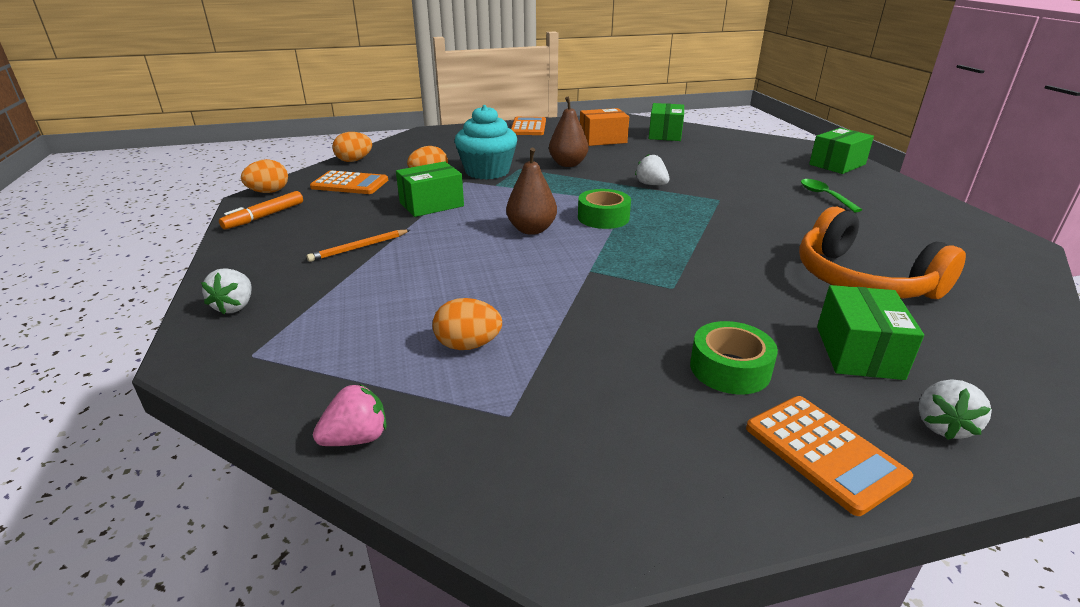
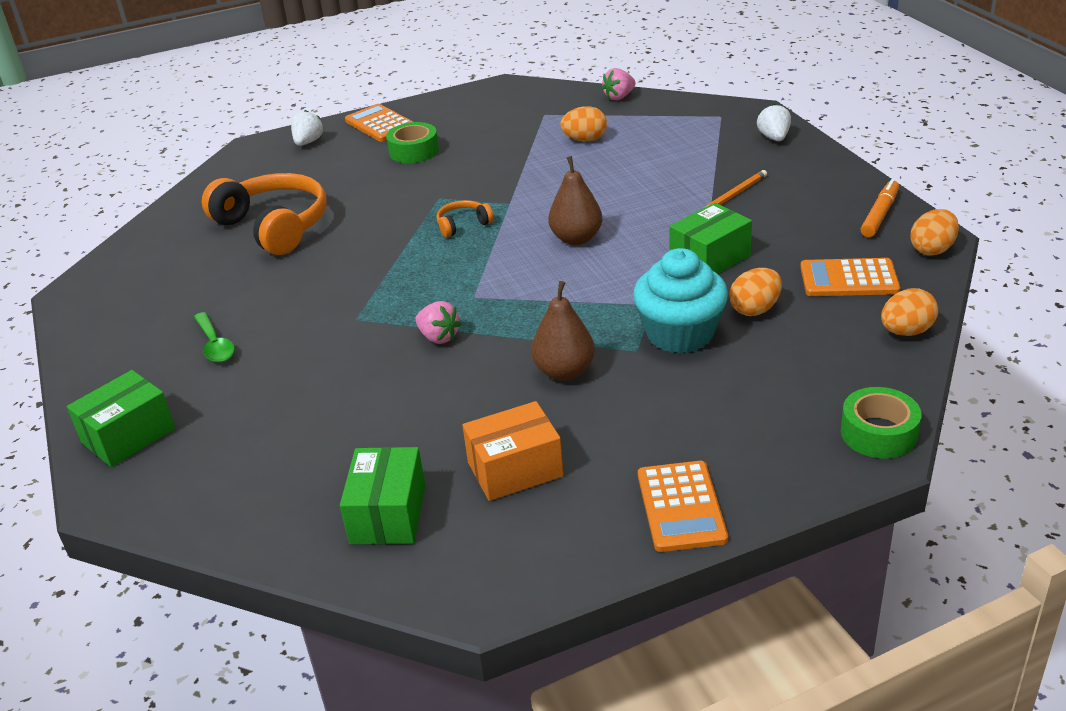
camera: 175 degrees right, 5 degrees up
(603, 217) = (501, 267): green tape -> green tape (878, 433)
(640, 254) = (463, 225): none -> orange headphones
(651, 184) = (438, 337): white strawberry -> pink strawberry
(858, 352) = (324, 171): green box -> none

